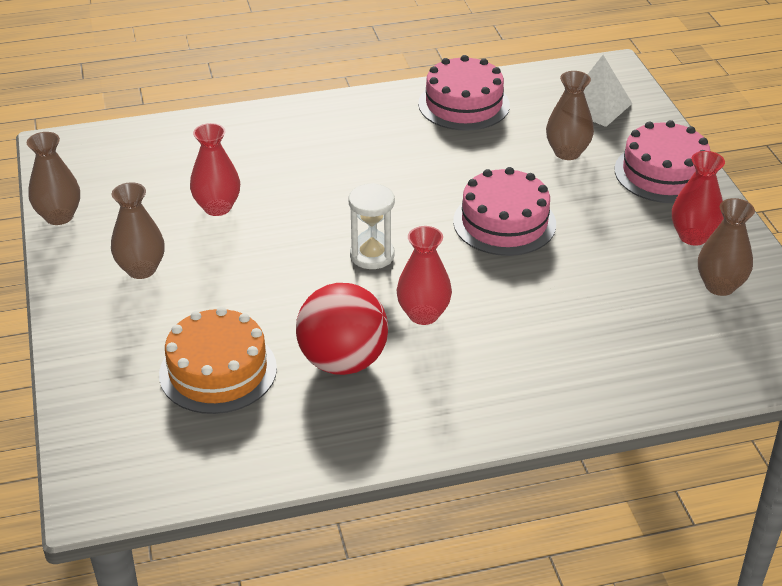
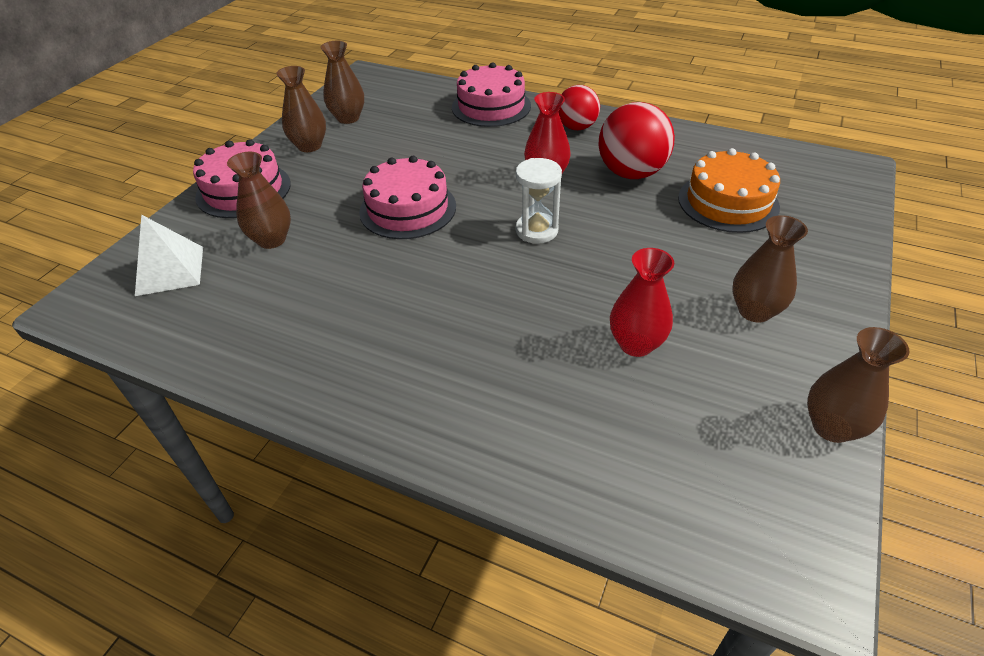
camera: 140 degrees left, 5 degrees up
(463, 401) = (576, 127): none -> red ball
(464, 104) = (263, 340): pink cake -> pink cake (491, 106)
(693, 236) = (309, 146): red vase -> brown vase

